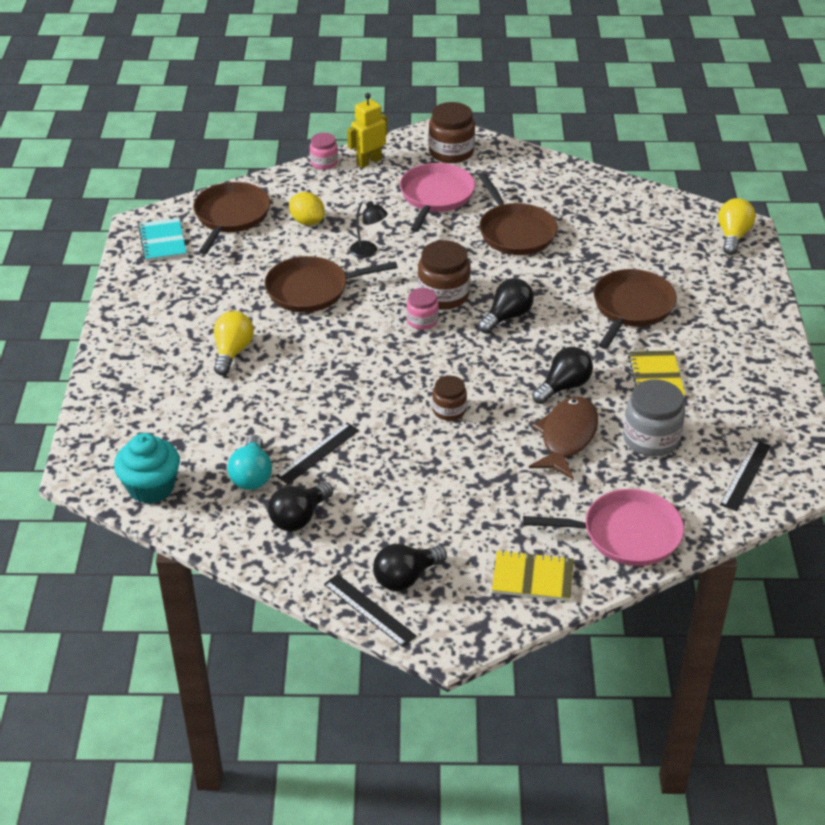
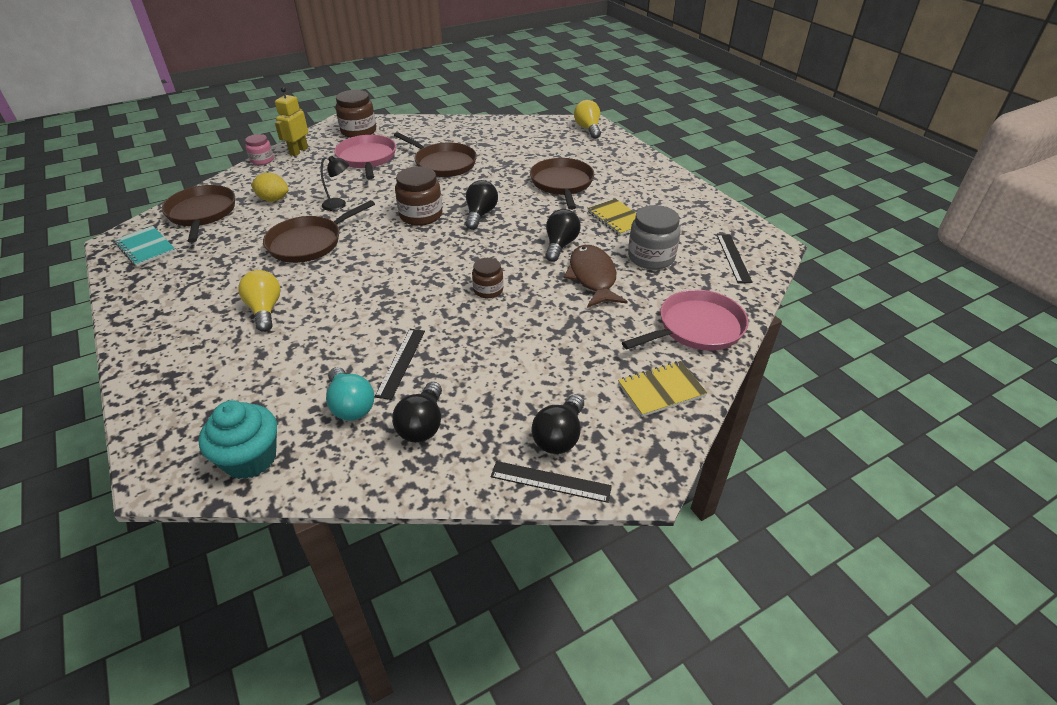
camera: 30 degrees left, 0 degrees up
(422, 321) = (417, 236): pink jar -> none

